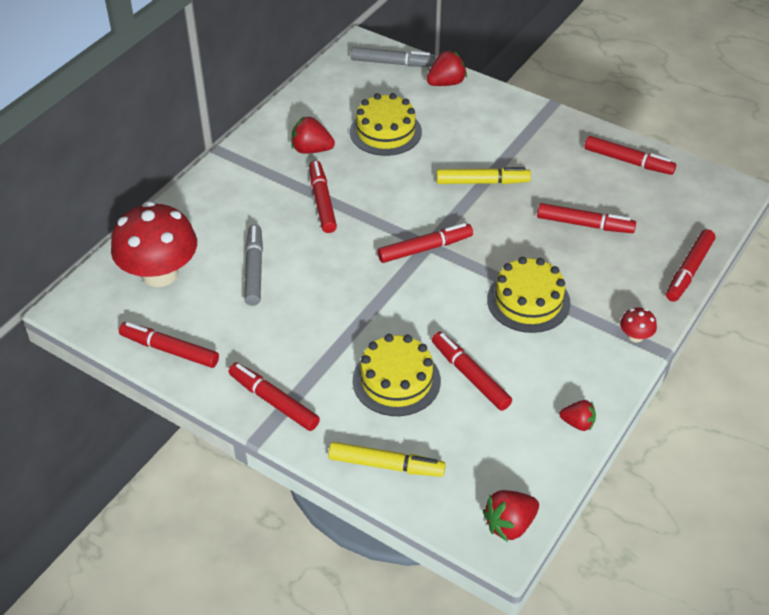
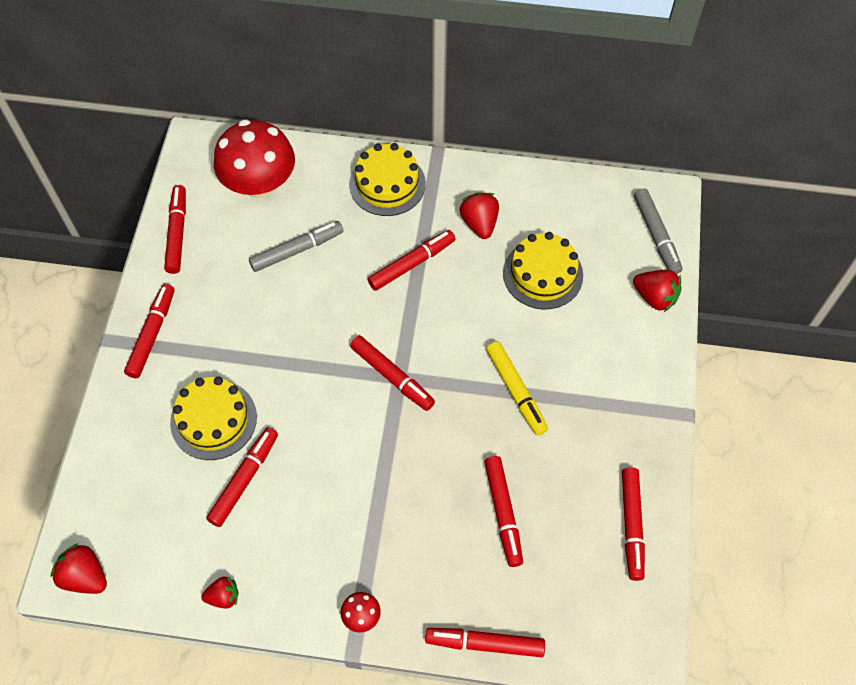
camera: 65 degrees right, 15 degrees up
(386, 465) = (115, 450): yellow marker -> none
(528, 301) = (364, 496): yellow cake -> yellow cake (387, 184)
(578, 423) = (223, 596): red strawberry -> red strawberry turned 90 degrees counterclockwise

